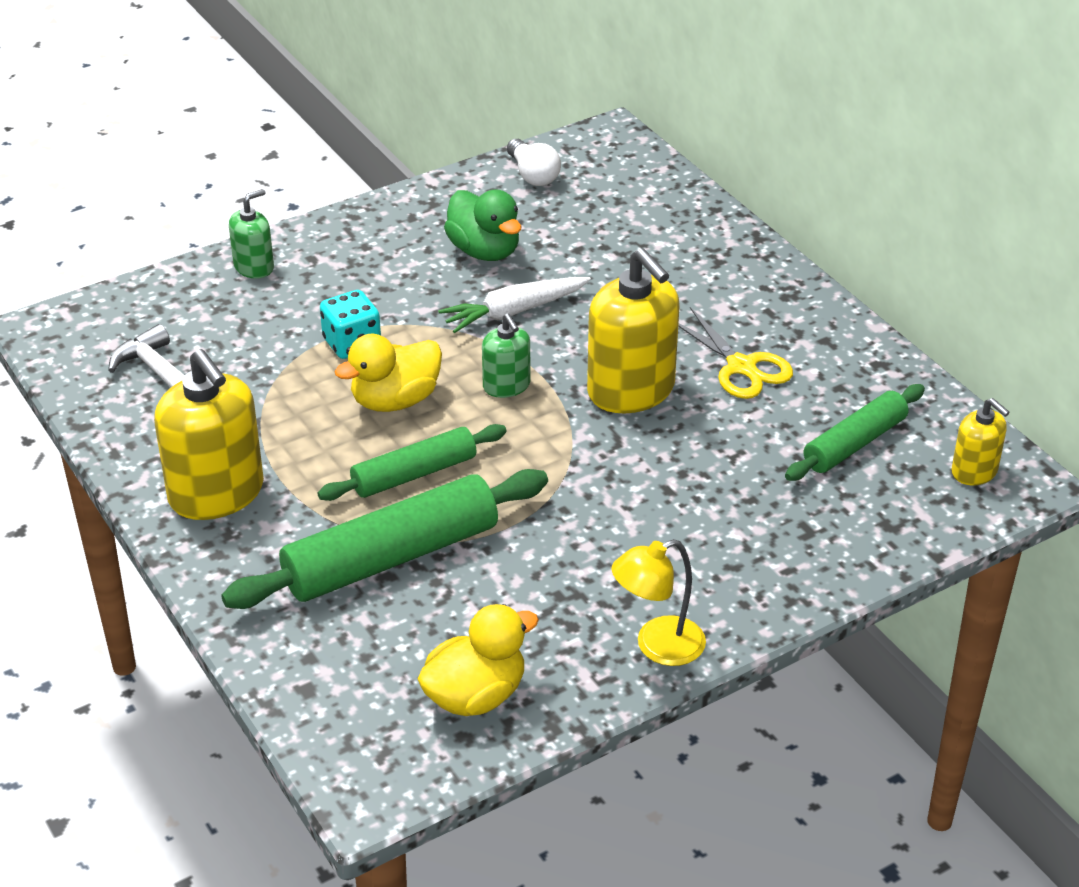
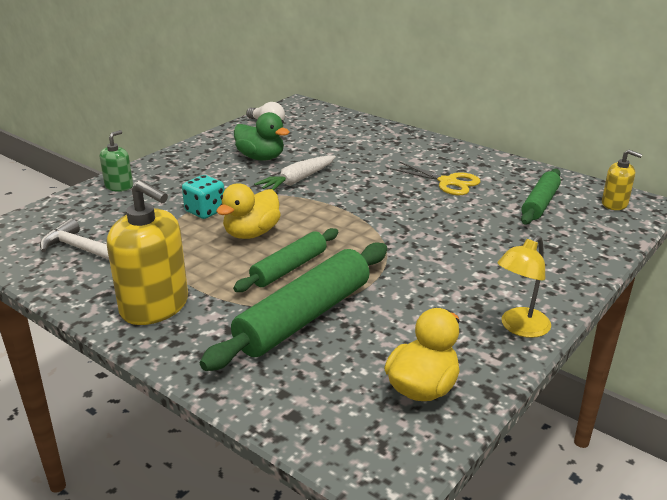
camera: 20 degrees left, 10 degrees down
(506, 386) = (318, 214): green soap dispenser -> none
(631, 390) = (394, 203): yellow soap dispenser -> none

